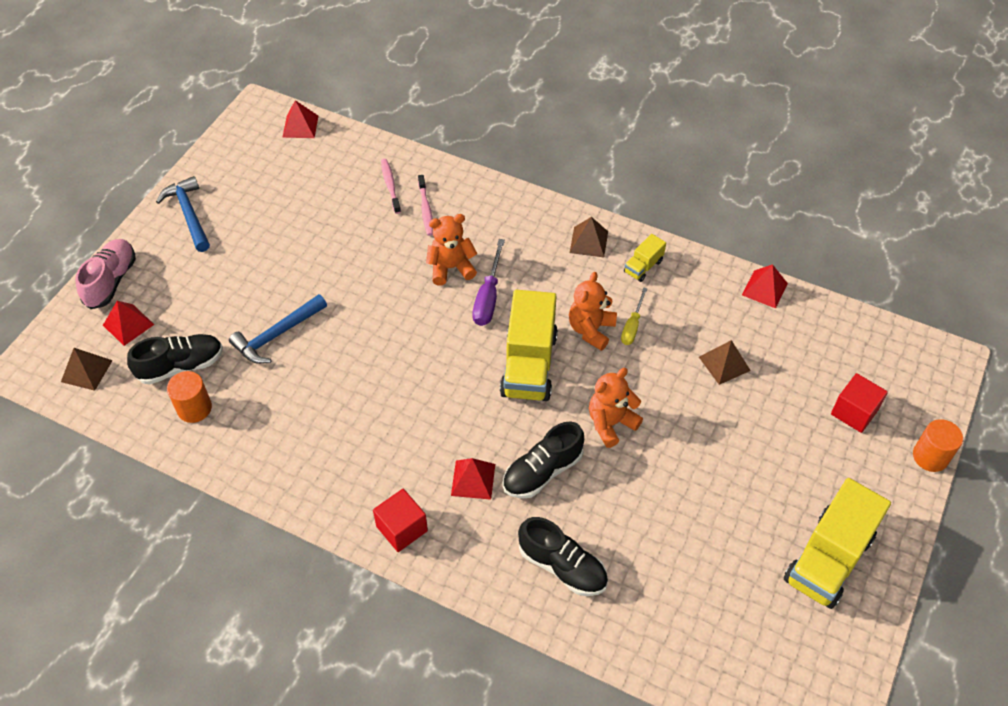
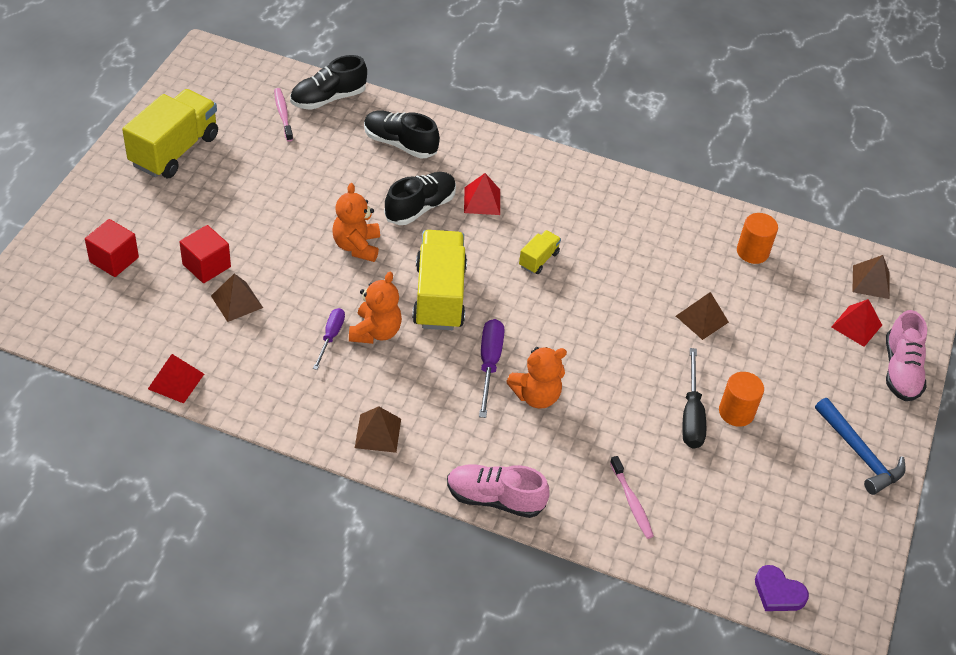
camera: 170 degrees right, 5 degrees down
(181, 366) = (783, 288): black shoe -> black shoe (328, 98)
(277, 335) = (702, 319): blue hammer -> brown pyramid
(300, 126) = (778, 592): red pyramid -> purple heart
(319, 248) = (691, 415): none -> black screwdriver
(402, 528) = (537, 166): red cube -> red cube (206, 265)
(426, 209) = (580, 470): pink toothbrush -> pink toothbrush (283, 114)
(497, 191) = (495, 499): none -> pink shoe
(611, 423) = (357, 246): orange teddy bear -> orange teddy bear turned 135 degrees clockwise
(632, 326) = (331, 337): yellow screwdriver -> purple screwdriver
(643, 266) = (314, 404): yellow truck -> yellow truck (538, 259)
(930, 456) = (53, 224): orange cylinder -> orange cylinder (736, 412)

